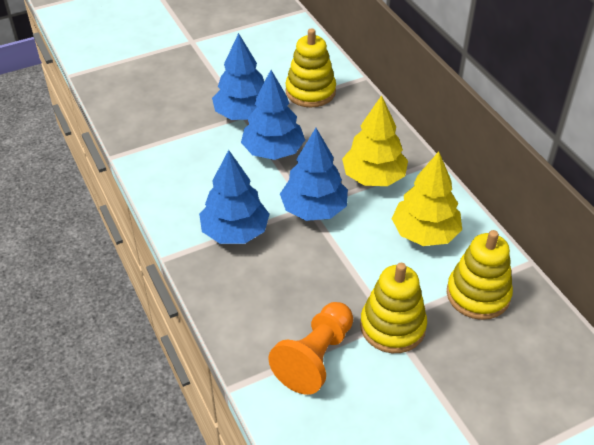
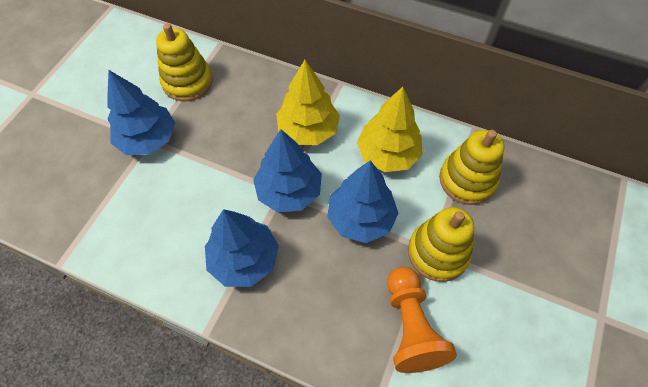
camera: 40 degrees left, 15 degrees up
(273, 151) = (206, 159): blue tree -> blue tree (361, 218)

